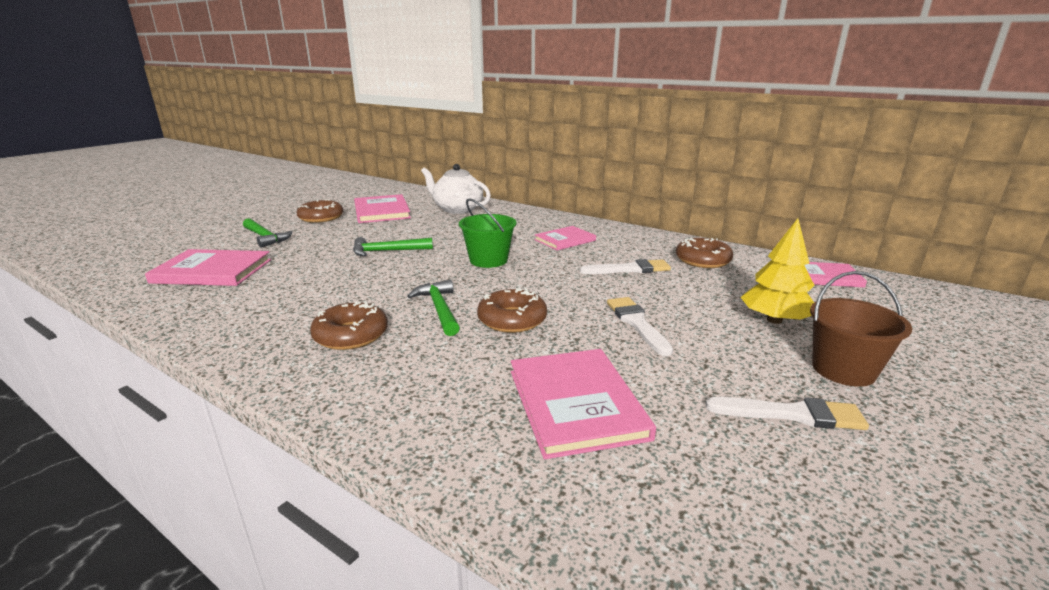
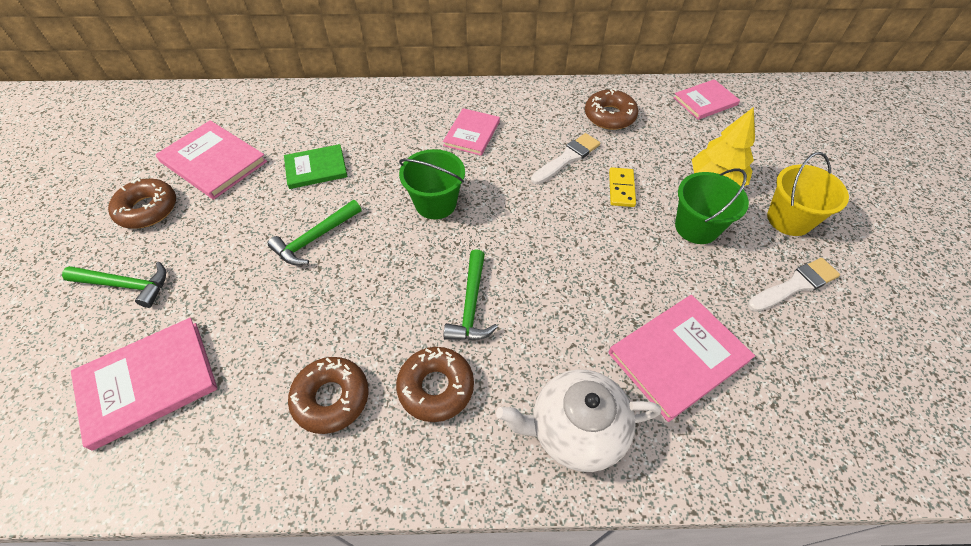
camera: 35 degrees left, 30 degrees up
(434, 227) = (316, 168): none -> green book
(439, 309) = (471, 305): green hammer -> green hammer turned 120 degrees counterclockwise
(457, 209) = (302, 119): white teapot -> white teapot (575, 429)
(512, 319) = (544, 284): brown donut -> brown donut (331, 398)
(576, 403) = (678, 357): pink book -> pink book turned 75 degrees counterclockwise
(636, 323) = (635, 235): white brush -> none
(659, 296) = (621, 189): none -> yellow domino
(711, 338) = (696, 227): none -> green bucket
(843, 370) = (789, 219): brown bucket -> yellow bucket

